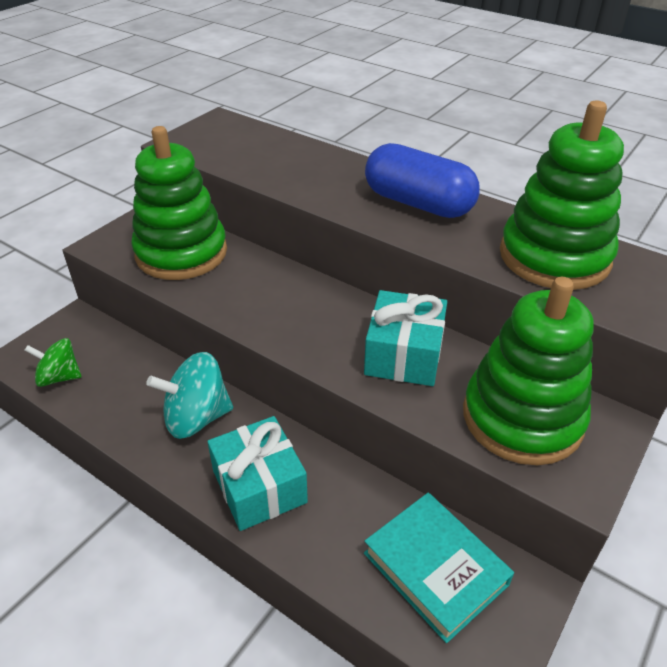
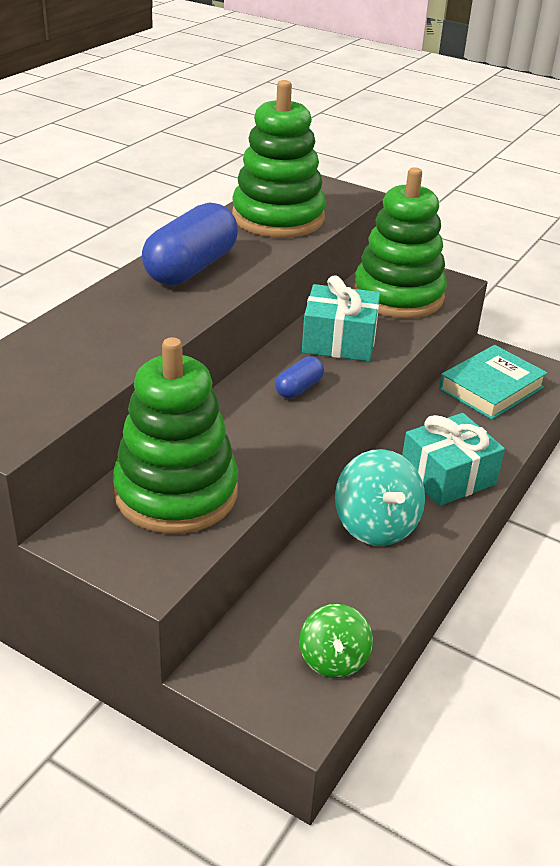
camera: 95 degrees left, 5 degrees down
(314, 320) = (299, 388): none -> blue capsule

